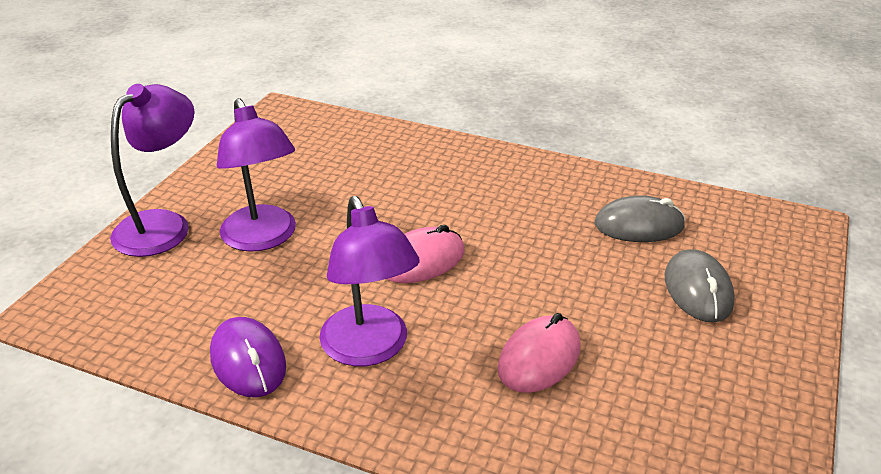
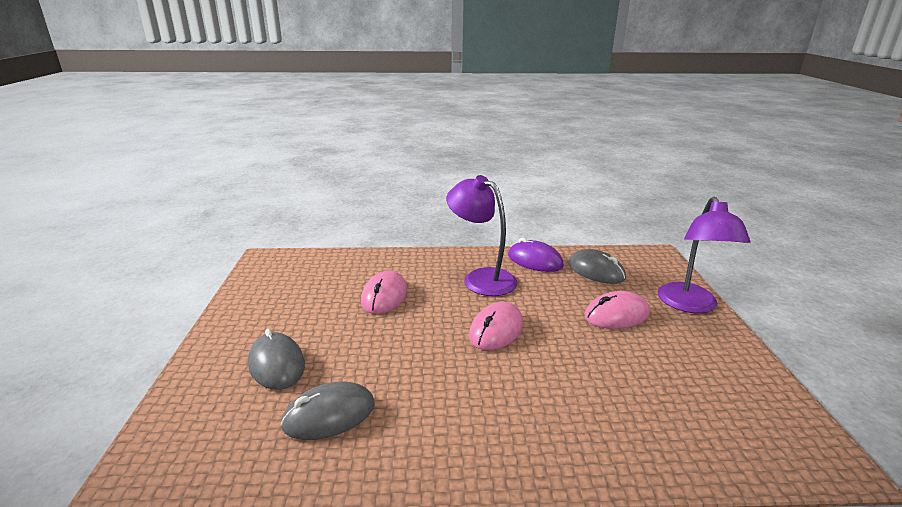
camera: 155 degrees right, 10 degrees down
(188, 309) = (596, 271): none -> grey mouse
(263, 238) = (616, 315): purple lamp -> pink mouse

